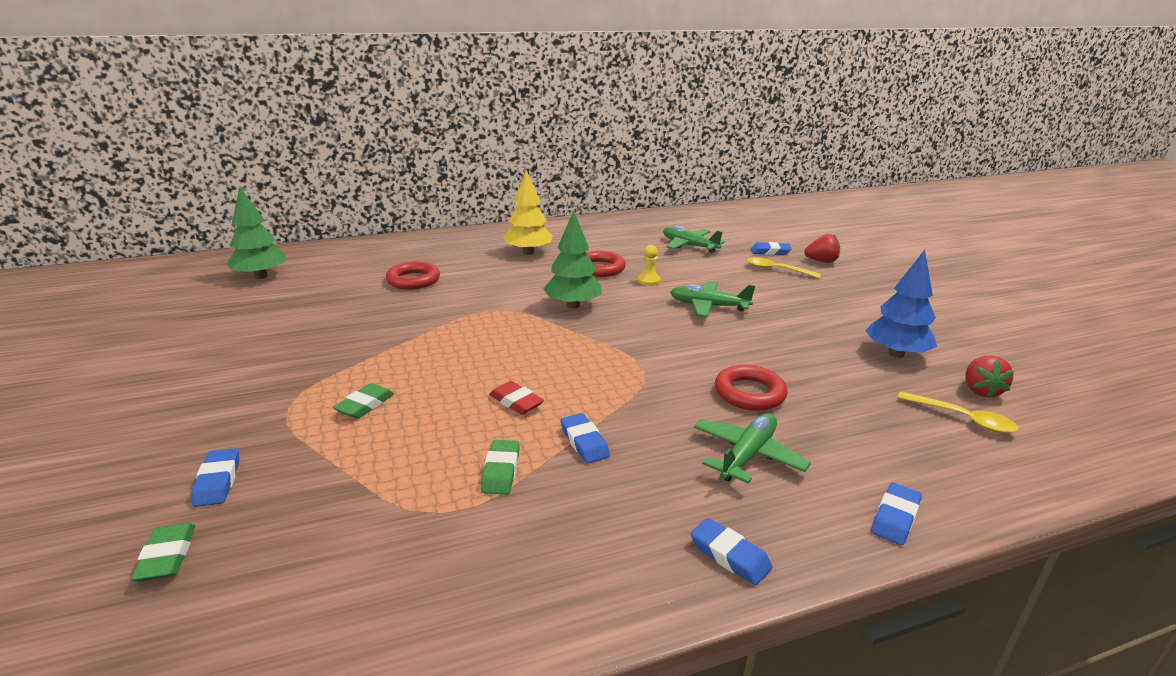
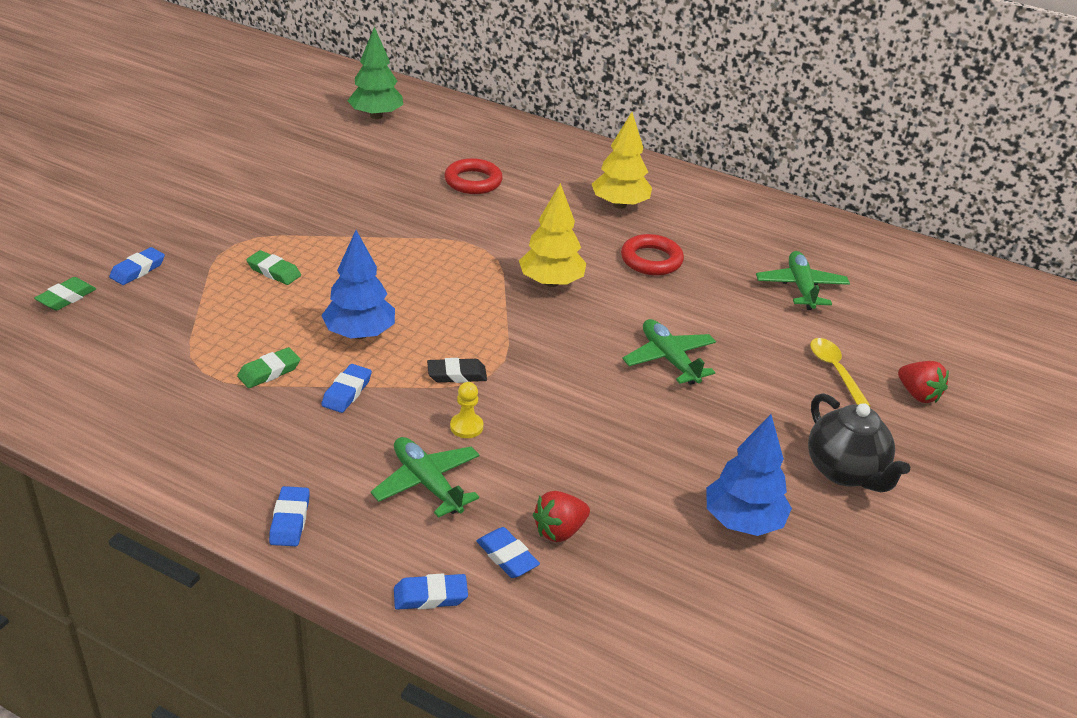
camera: 45 degrees right, 10 degrees up
(365, 405) = (274, 271): green eraser -> green eraser turned 45 degrees clockwise
(516, 402) = (359, 333): red eraser -> blue tree
(573, 305) = (551, 282): green tree -> yellow tree
(627, 383) = (457, 375): none -> black eraser
(649, 281) = (669, 300): yellow pawn -> yellow pawn (466, 427)
(747, 455) = (427, 483): green plane -> green plane turned 120 degrees counterclockwise
(749, 393) = (529, 449): red ring -> none
(770, 252) = (881, 348): blue eraser -> blue eraser (507, 556)
(872, 306) = (845, 472): none -> black teapot
(962, 419) = (657, 603): yellow spoon -> none
(980, 390) = (739, 605): red strawberry -> red strawberry (559, 531)

